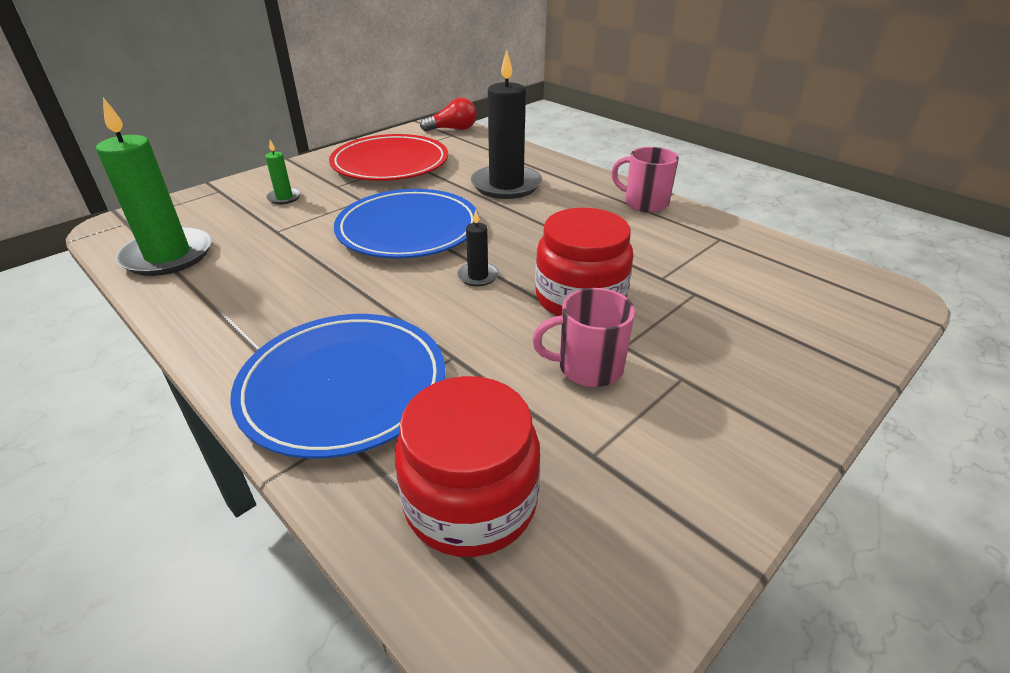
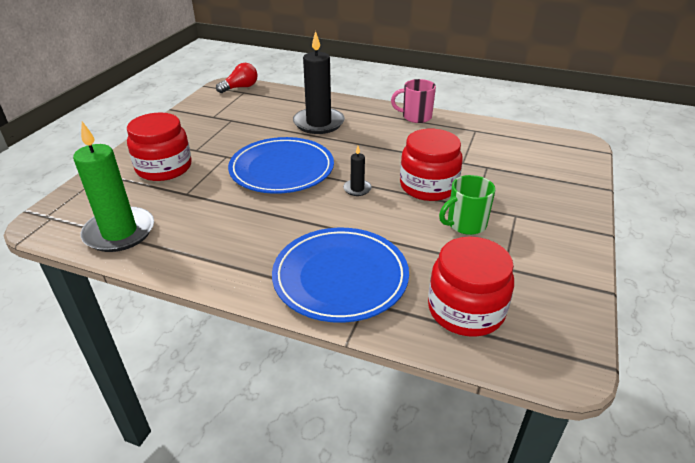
camera: 25 degrees left, 0 degrees up
(284, 198) = (164, 168): green candle -> red jar
(390, 163) = (219, 124): red plate -> none
(588, 367) = (465, 224): pink mug -> green mug

